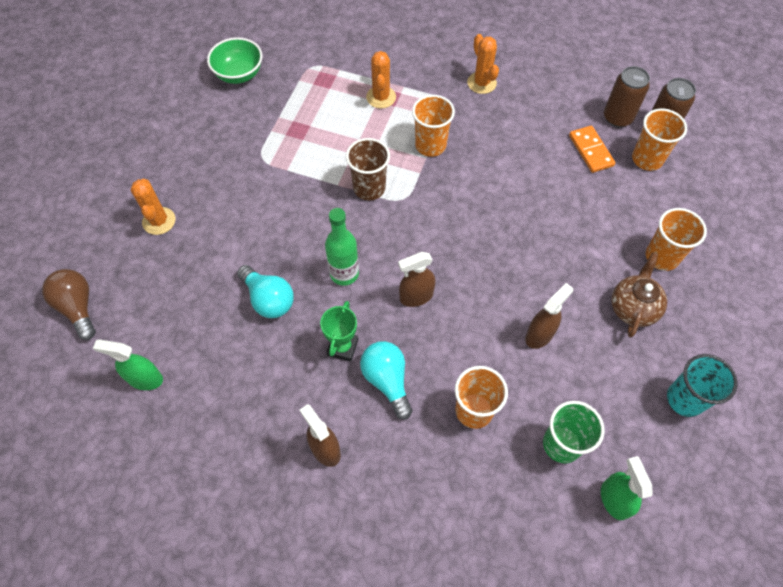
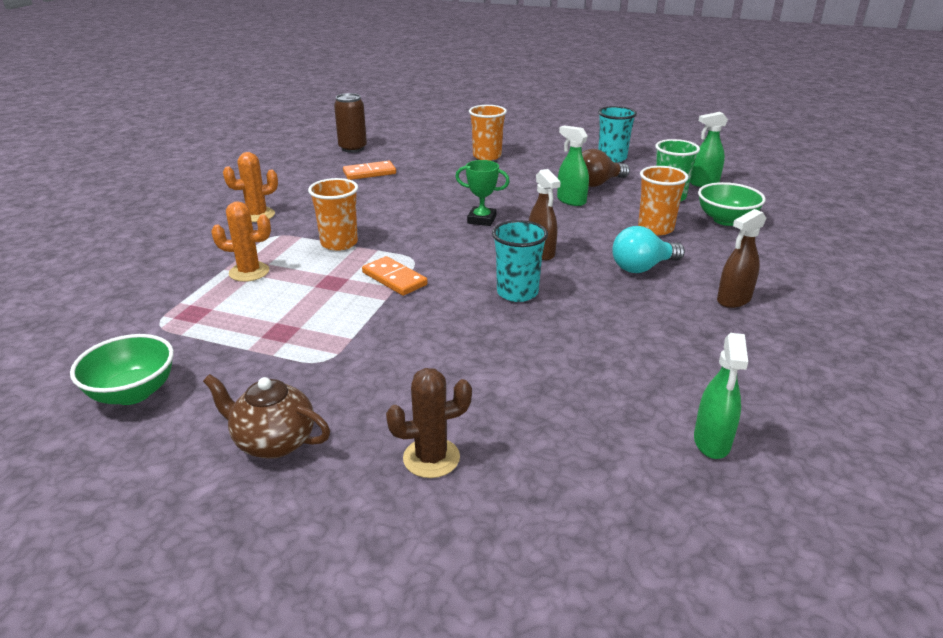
camera: 90 degrees left, 30 degrees down
(78, 307) = (614, 542): brown light bulb -> brown light bulb (597, 183)
(159, 221) = (431, 458): orange cactus -> brown cactus
(268, 299) = (561, 343): turquoise light bulb -> none
(342, 347) = (612, 292): green trophy -> green trophy (481, 220)
(344, 273) = (517, 293): green bottle -> turquoise cup
(369, 188) = (394, 279): brown cup -> orange domino
(501, 494) = (726, 220): none -> green bowl
(539, 335) = (571, 201): brown spray bottle -> green spray bottle
(617, 118) = (333, 161): brown can -> none
(633, 307) = (536, 168): brown teapot -> brown teapot (273, 442)
(647, 159) = (385, 154): orange cup -> none

